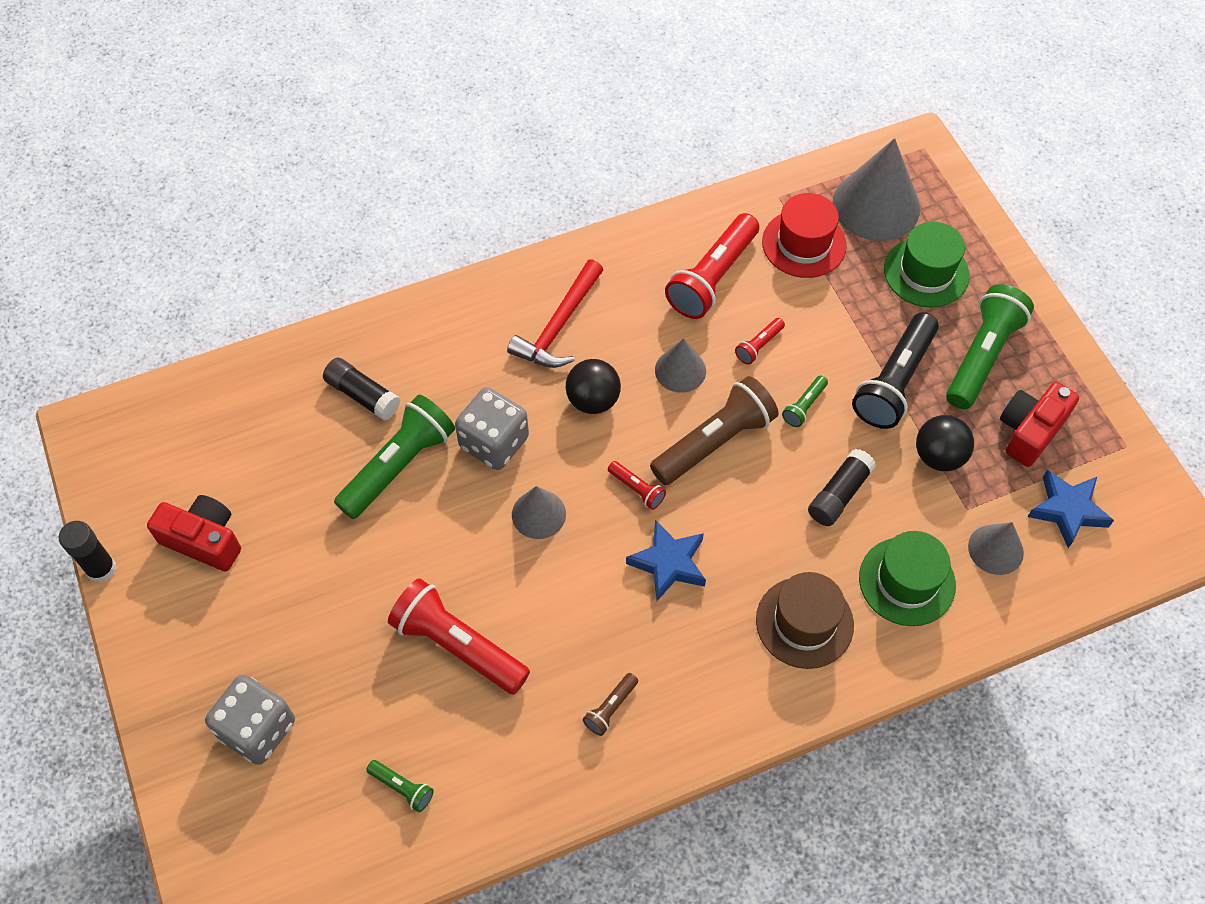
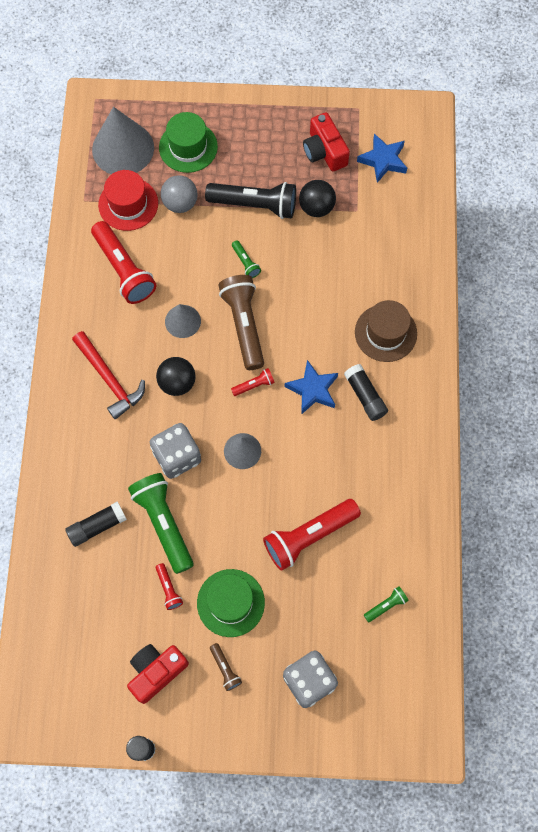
camera: 65 degrees left, 10 degrees up
(610, 708) = (389, 464): brown flashlight -> brown flashlight (225, 669)
(758, 346) = (189, 267): red flashlight -> red flashlight (168, 589)
(839, 494) = (314, 273): black glue stick -> black glue stick (365, 396)
(841, 298) = (180, 203): none -> grey ball
(894, 382) = (255, 205): black flashlight -> black flashlight turned 45 degrees counterclockwise
(907, 581) = (386, 266): green hat -> green hat (230, 603)
(982, 356) = (262, 148): green flashlight -> none
(995, 549) = (389, 210): grey cone -> none

